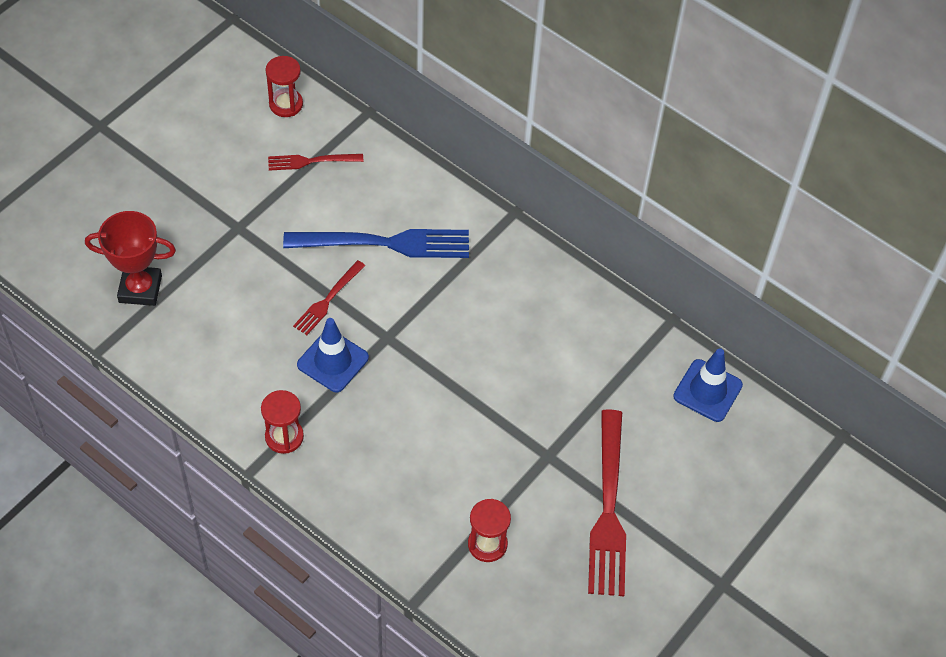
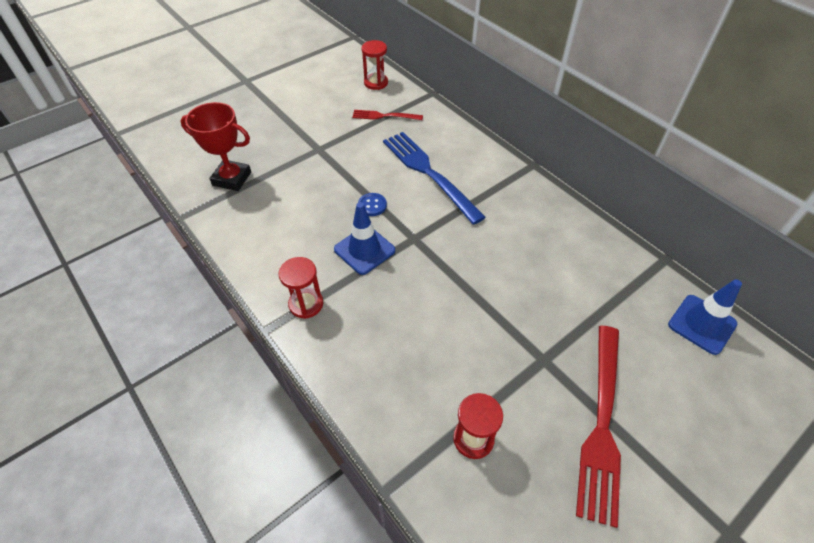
camera: 15 degrees right, 5 degrees down
(327, 300) = (372, 205): red fork -> blue button
(386, 243) = (428, 173): blue fork -> blue fork turned 135 degrees counterclockwise

